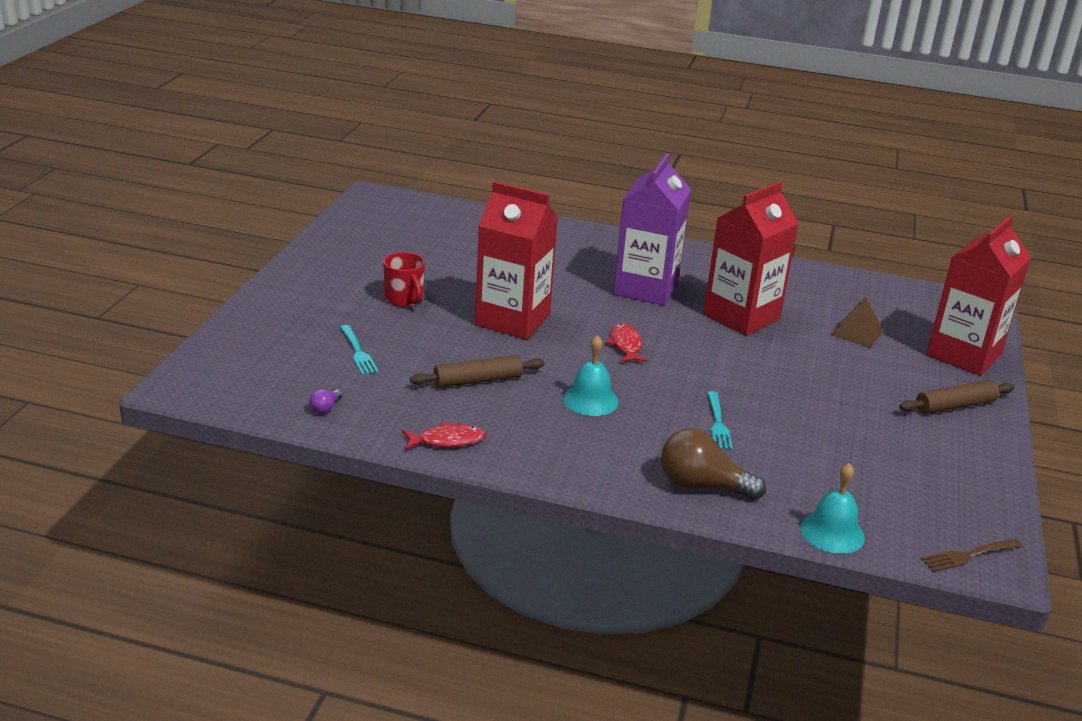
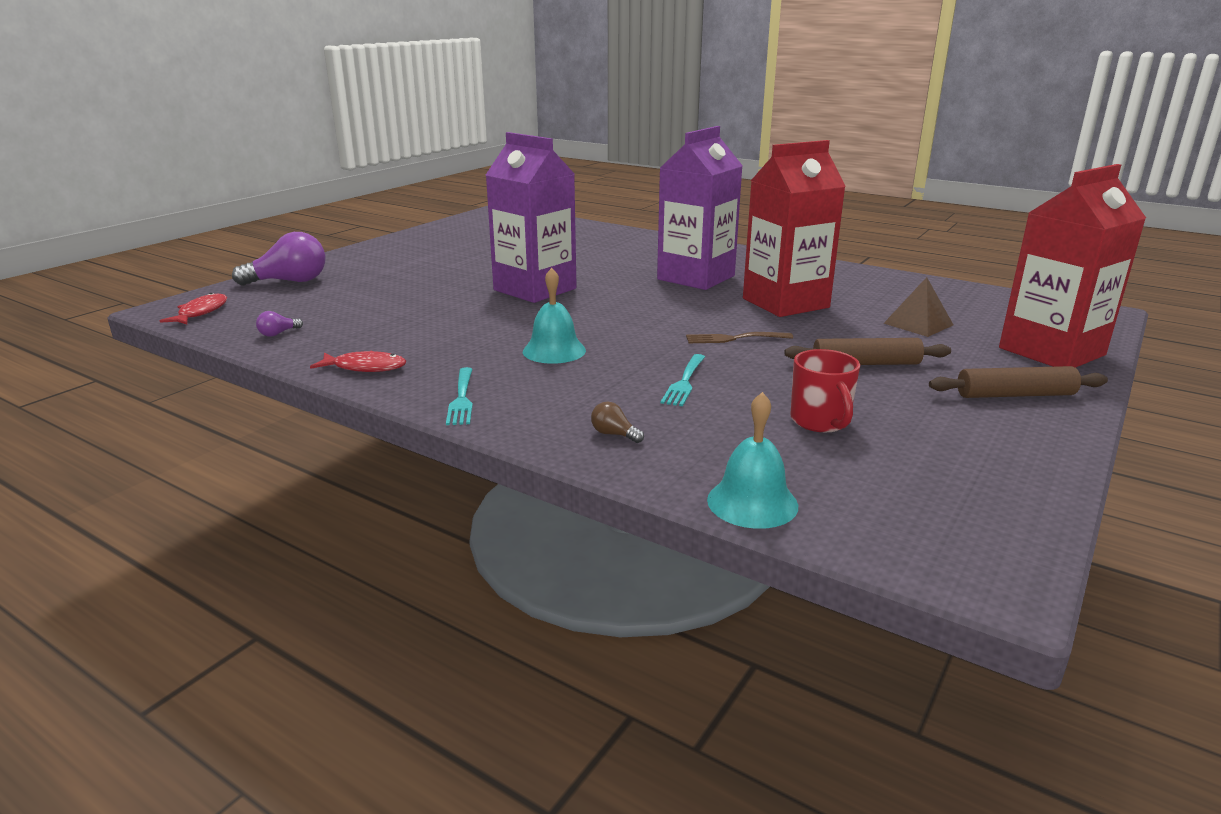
camera: 20 degrees right, 5 degrees down
(260, 333) = (289, 281): none -> purple light bulb
(358, 352) = (360, 299): turquoise fork -> turquoise fork (461, 398)
(404, 299) = (446, 270): red mug -> red mug (820, 421)
(477, 380) = (451, 327): brown rolling pin -> brown rolling pin (866, 364)
(512, 320) = (535, 289): red carton -> purple carton
(625, 345) = (635, 314): red fish -> red fish (201, 312)
(702, 485) = (614, 434): brown light bulb -> brown light bulb, size x0.43
(969, 555) = (951, 557): brown fork -> brown fork (735, 338)

